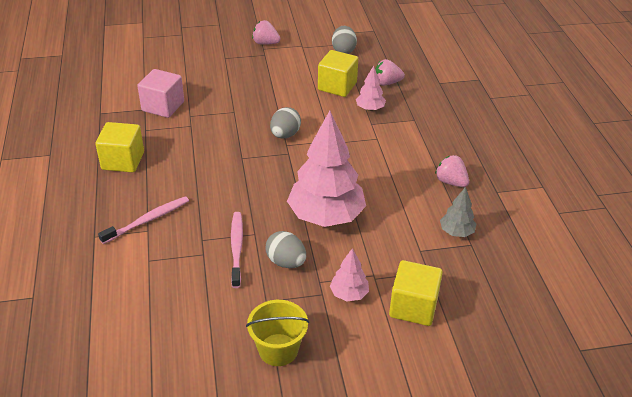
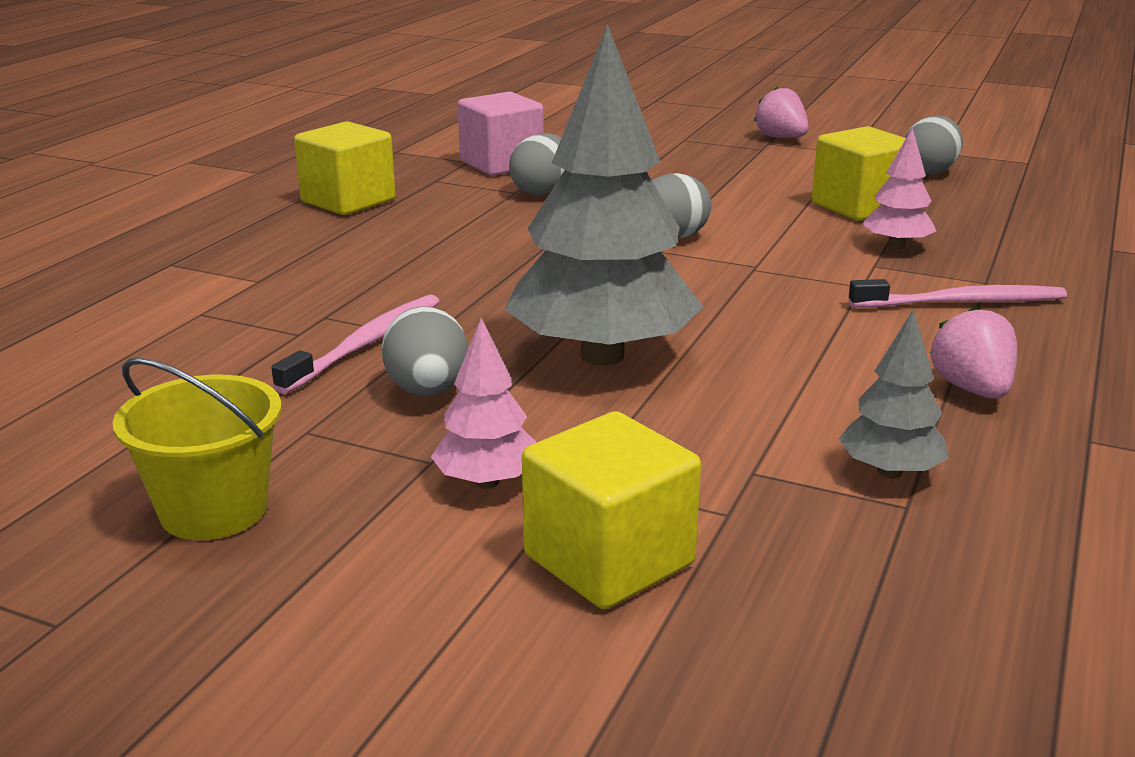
camera: 35 degrees right, 15 degrees down
(148, 220) = (277, 269): pink toothbrush -> pink toothbrush (962, 302)
(202, 121) = (542, 191): none -> grey egg
(326, 216) = (602, 355): pink tree -> grey tree
(387, 83) = (978, 224): pink strawberry -> none

